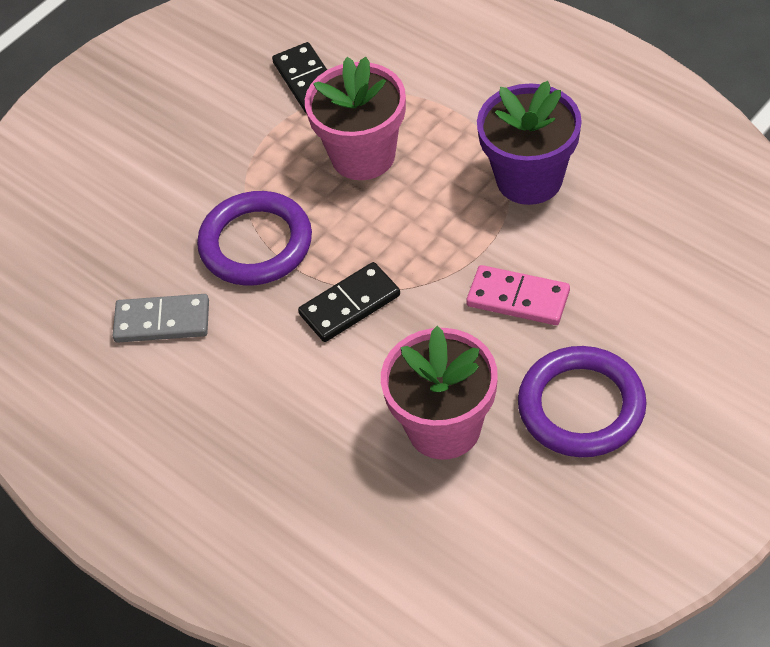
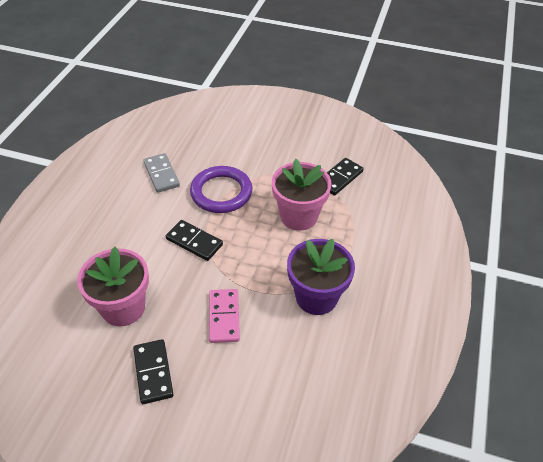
camera: 60 degrees right, 5 degrees down
(581, 406) = (153, 372): purple ring -> black domino

